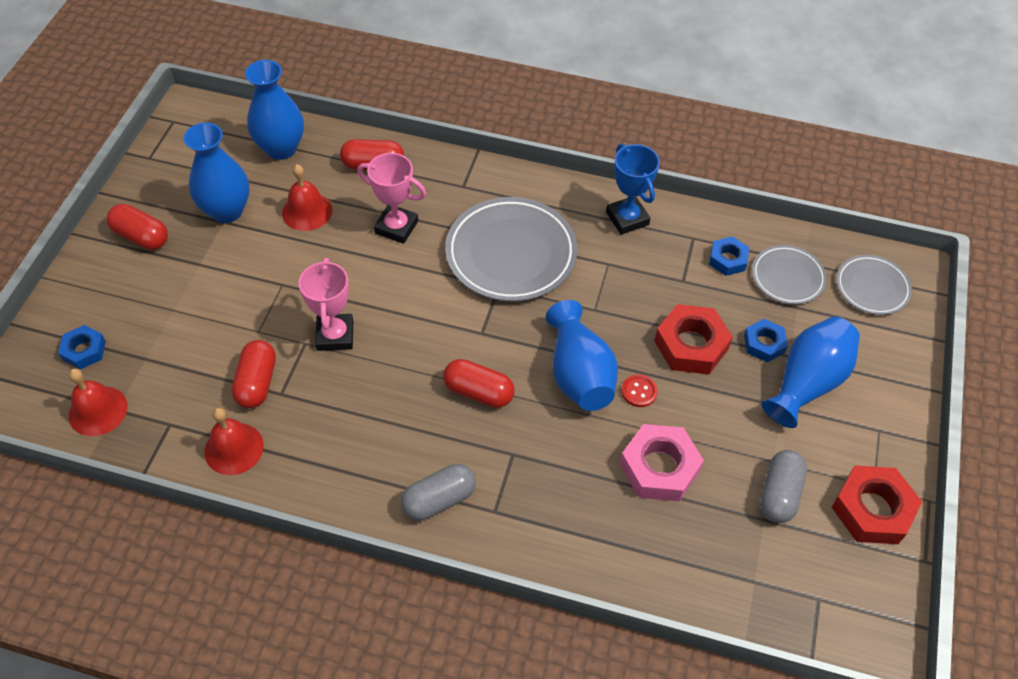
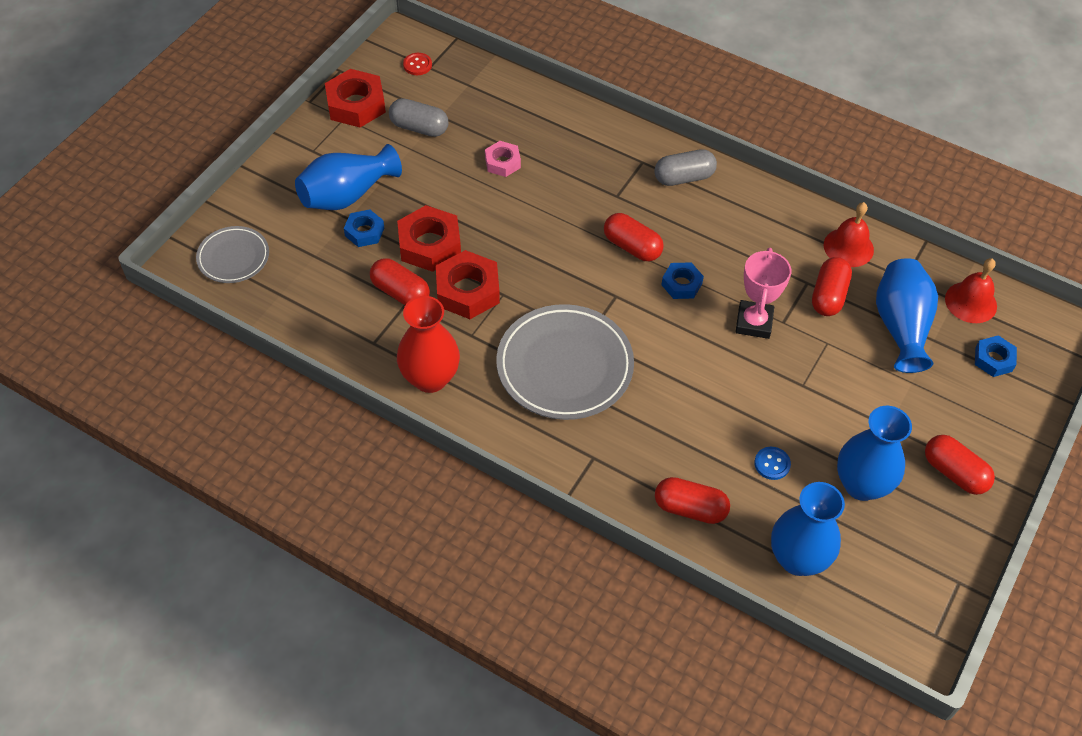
camera: 165 degrees left, 0 degrees up
(307, 211) = (772, 464): red bell -> blue button
(396, 227) = (676, 423): pink trophy -> none
(579, 374) = (539, 242): blue vase -> blue vase (901, 326)
(627, 218) = (430, 378): blue trophy -> red vase
(630, 305) = (467, 290): none -> red nut
(639, 391) = (493, 218): red button -> red button (417, 65)
(659, 467) = (502, 162): pink nut -> pink nut, size x0.59
(693, 289) = (400, 292): none -> red capsule
(728, 259) = (352, 313): blue nut -> blue nut (681, 284)
(779, 493) = (419, 128): grey capsule -> grey capsule turned 75 degrees clockwise
(787, 277) = (305, 283): grey plate -> none

